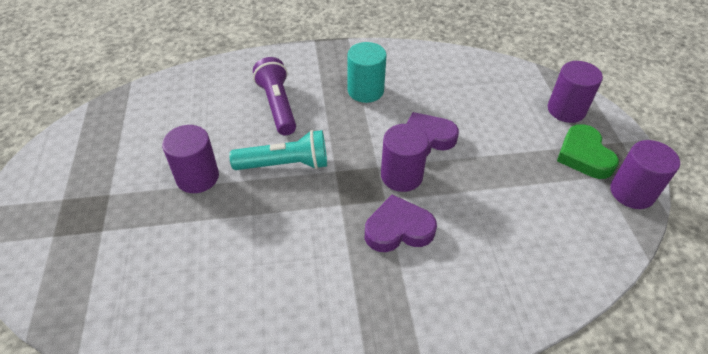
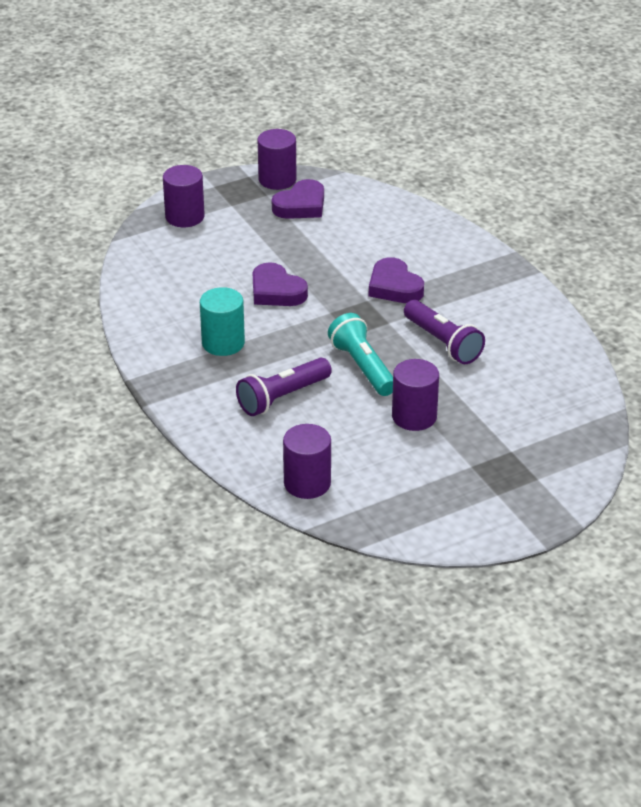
camera: 110 degrees left, 10 degrees down
(285, 236) = (443, 343): none -> purple flashlight
(401, 176) = (333, 296): purple cylinder -> purple cylinder (307, 483)
(575, 197) = (301, 205): none -> purple heart
(584, 155) = (245, 204): green heart -> none

